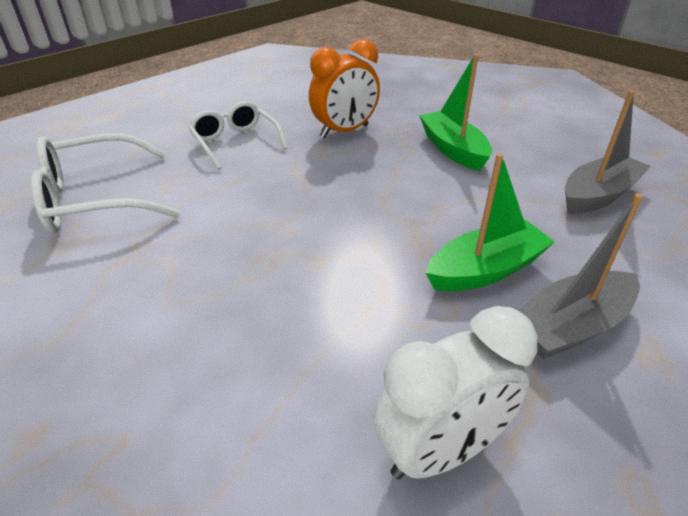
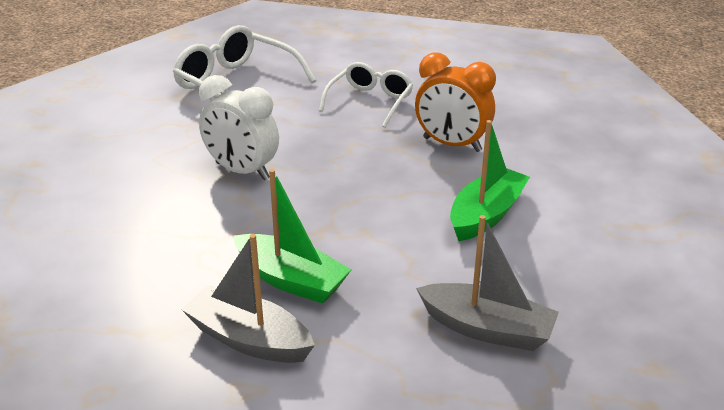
camera: 60 degrees right, 5 degrees down
(440, 451) = (90, 301): white clock -> white clock (242, 171)

